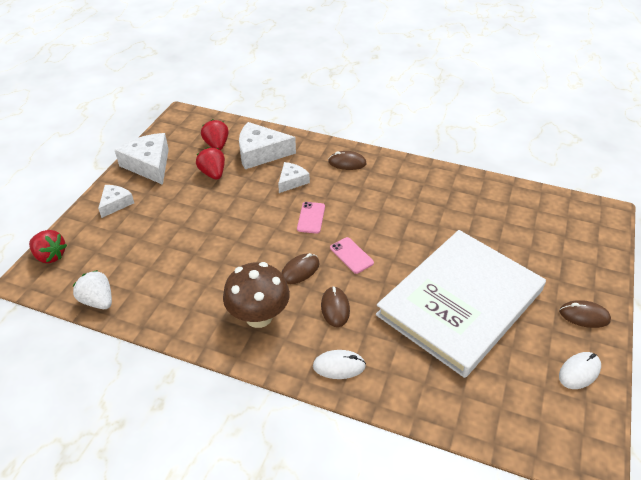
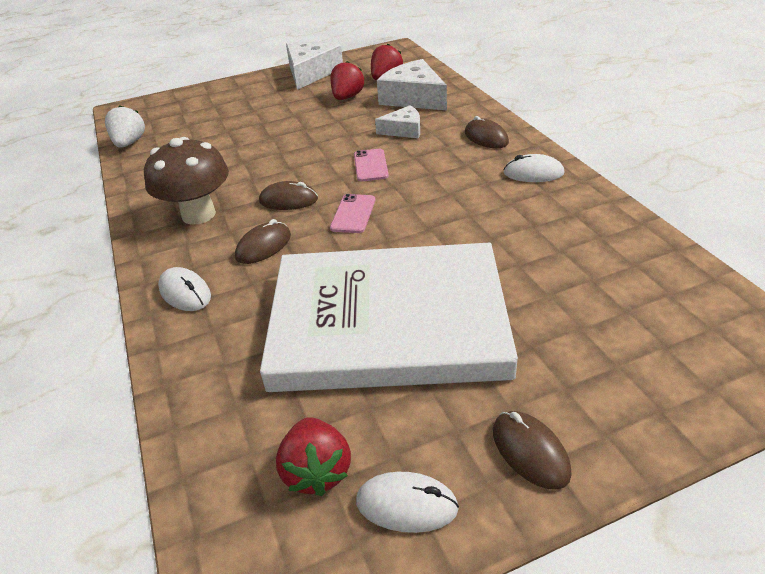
camera: 50 degrees right, 5 degrees down
(50, 256) = (154, 103): red strawberry -> red strawberry (317, 471)
(115, 204) = (245, 89): white cheese -> none
(311, 218) = (370, 165): pink phone -> pink phone turned 60 degrees counterclockwise
(403, 174) = (533, 173): none -> white mouse

